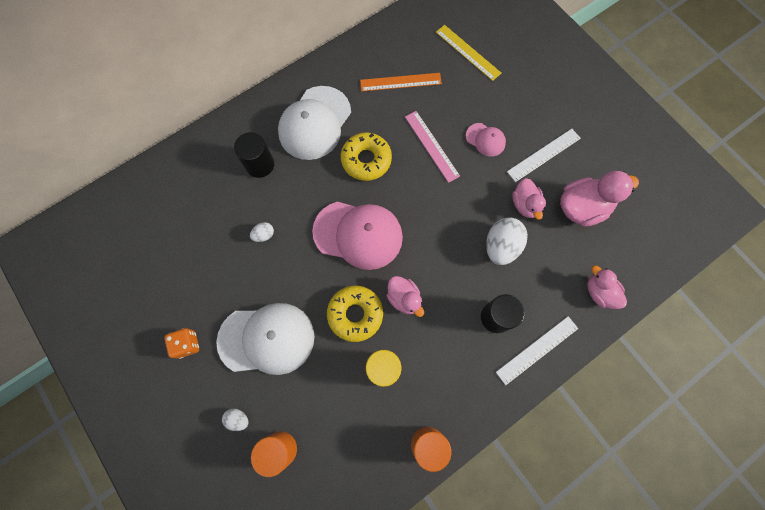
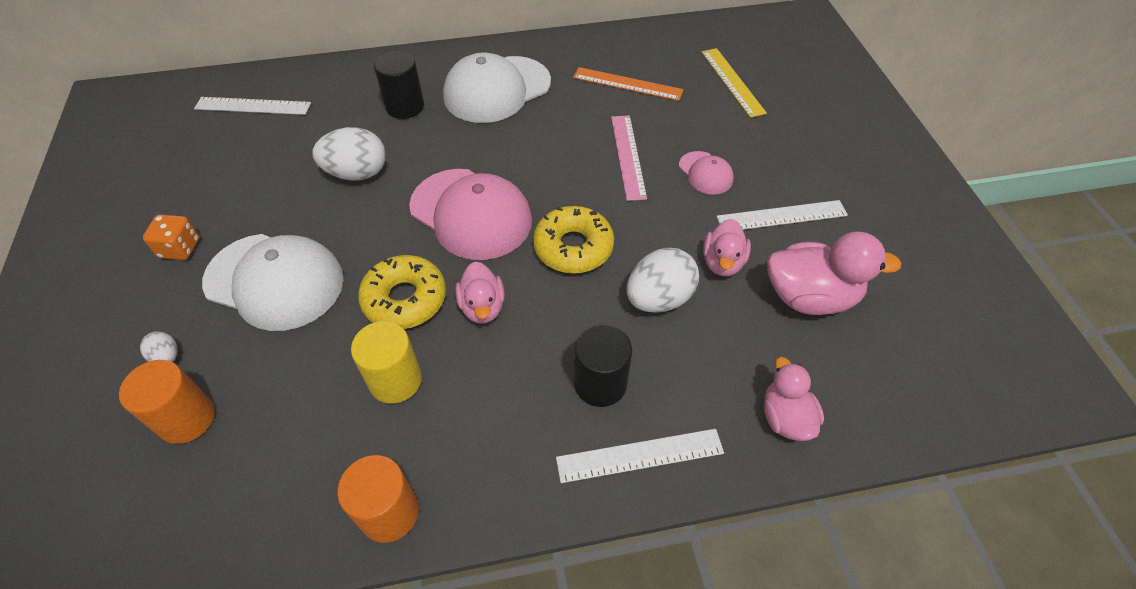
camera: 25 degrees right, 20 degrees down
(149, 209) = (253, 106): none -> white ruler
(264, 235) = (357, 173): white egg -> white egg, size x2.04
(366, 160) = (534, 143): yellow donut -> yellow donut (573, 247)

